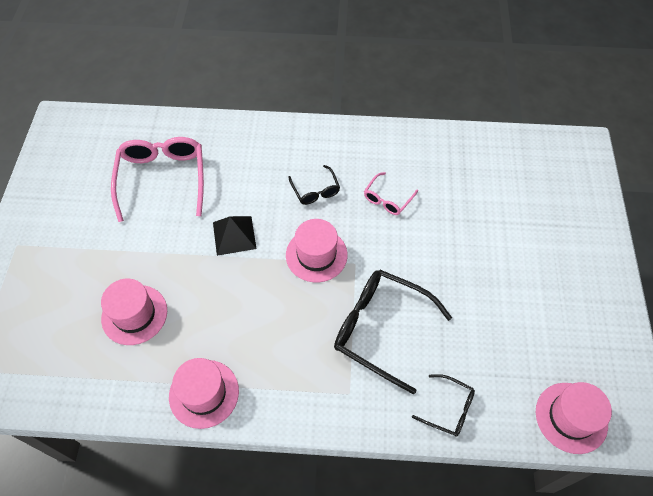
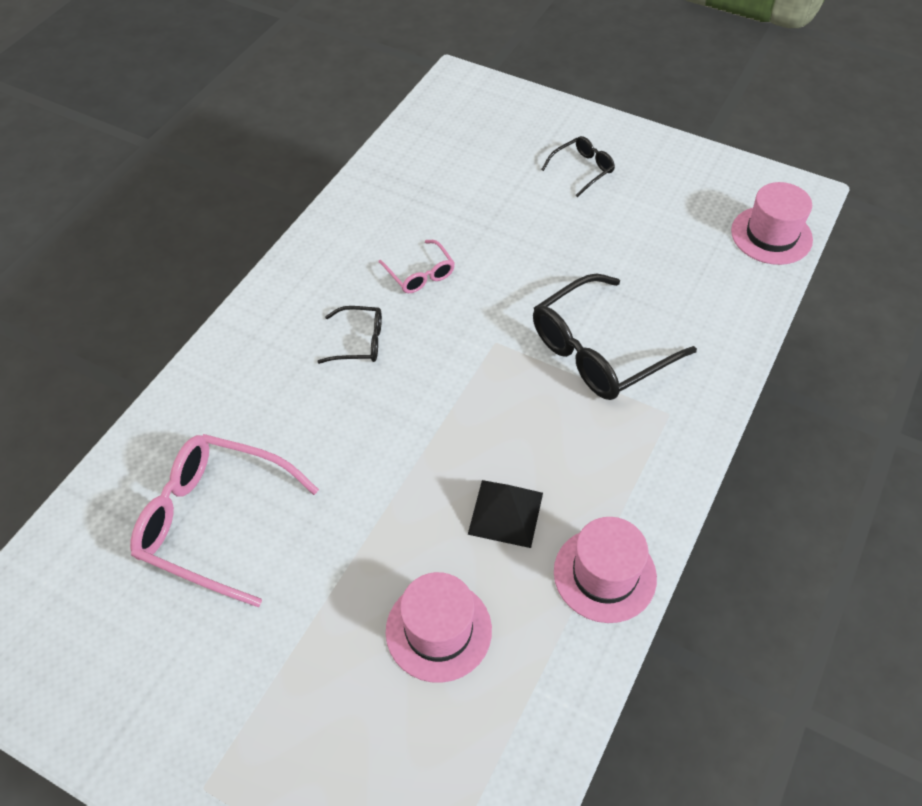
camera: 65 degrees left, 5 degrees down
(234, 235) = (375, 459): black pyramid -> black pyramid (506, 513)
(316, 255) = (460, 377): pink hat -> none
(449, 409) = (724, 329): black glasses -> black glasses (582, 170)

